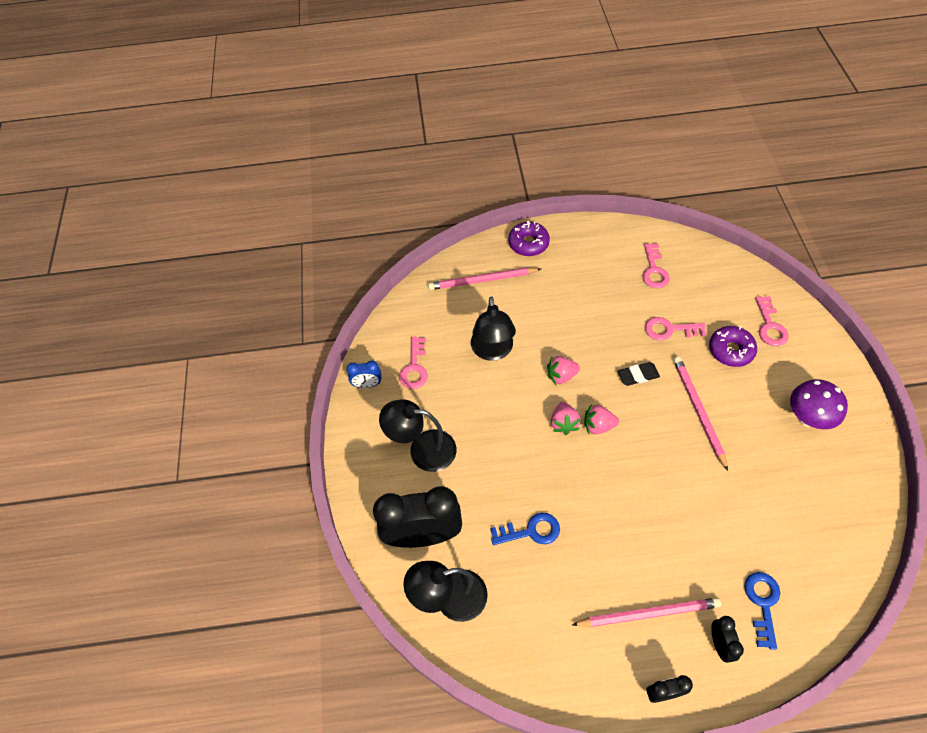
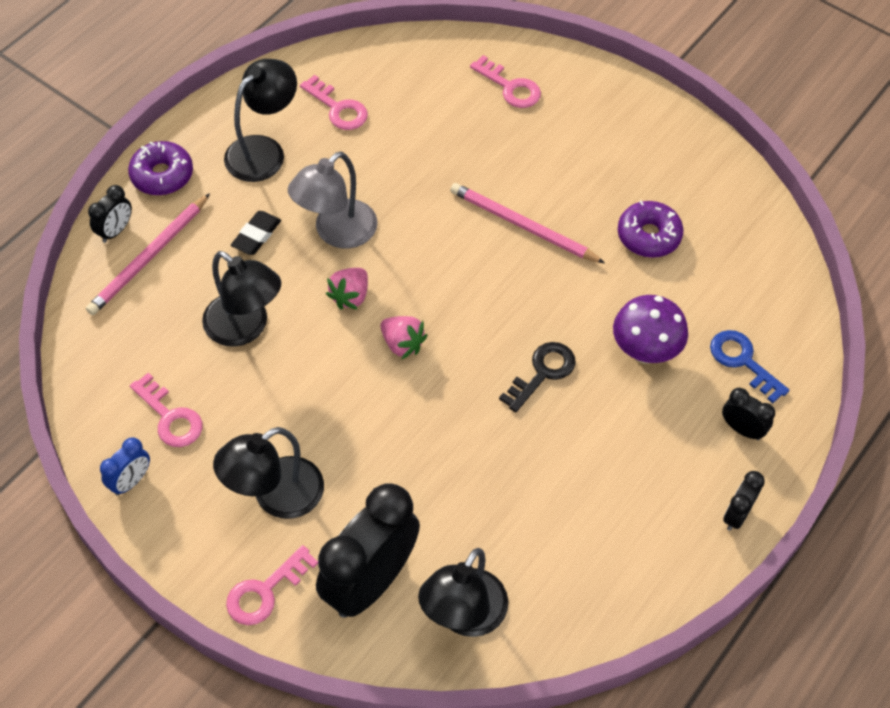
camera: 50 degrees left, 0 degrees up
(479, 256) = (116, 231): none -> black clock
(530, 531) = (477, 479): blue key -> none
(587, 336) = (336, 233): none -> grey lamp
(591, 266) = (264, 151): none -> black lamp
(598, 426) = (440, 318): pink strawberry -> none
(626, 504) = (542, 373): none -> black key
(638, 375) = (430, 235): black eraser -> black eraser (256, 235)
(648, 613) = (659, 457): pink pencil -> none
(669, 329) = (416, 162): pink key -> pink key (265, 591)
(730, 350) = (496, 140): purple donut -> purple donut (648, 236)
(807, 418) = (626, 156): purple mushroom -> purple mushroom (645, 351)

